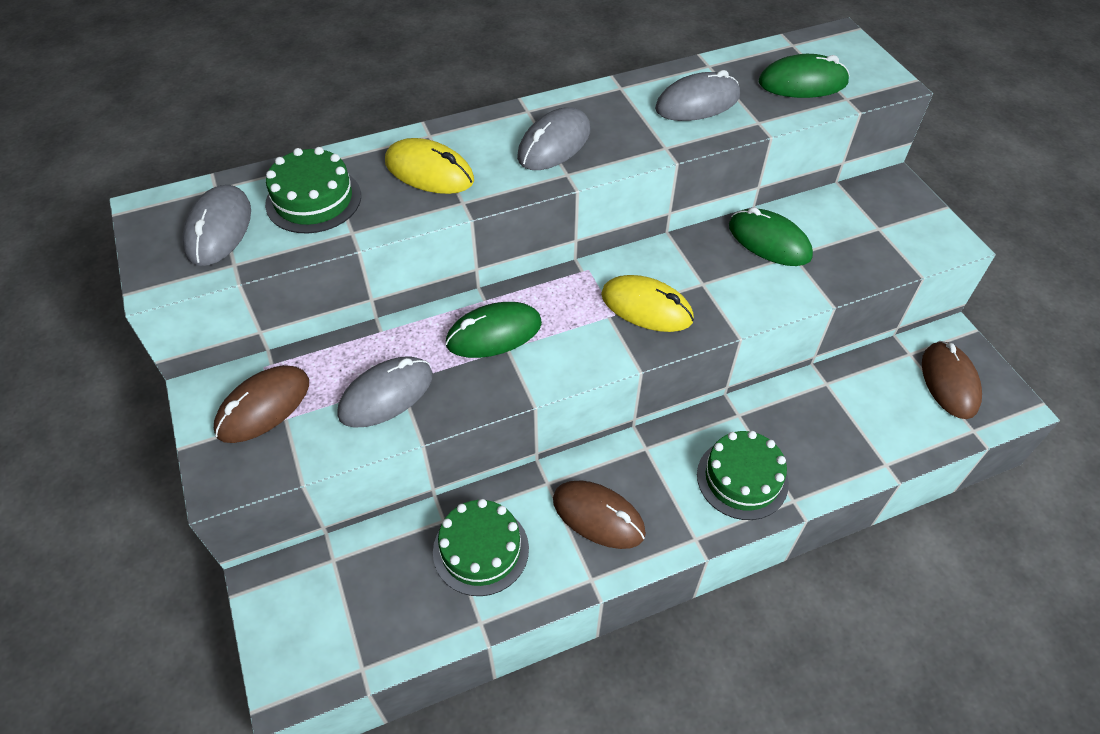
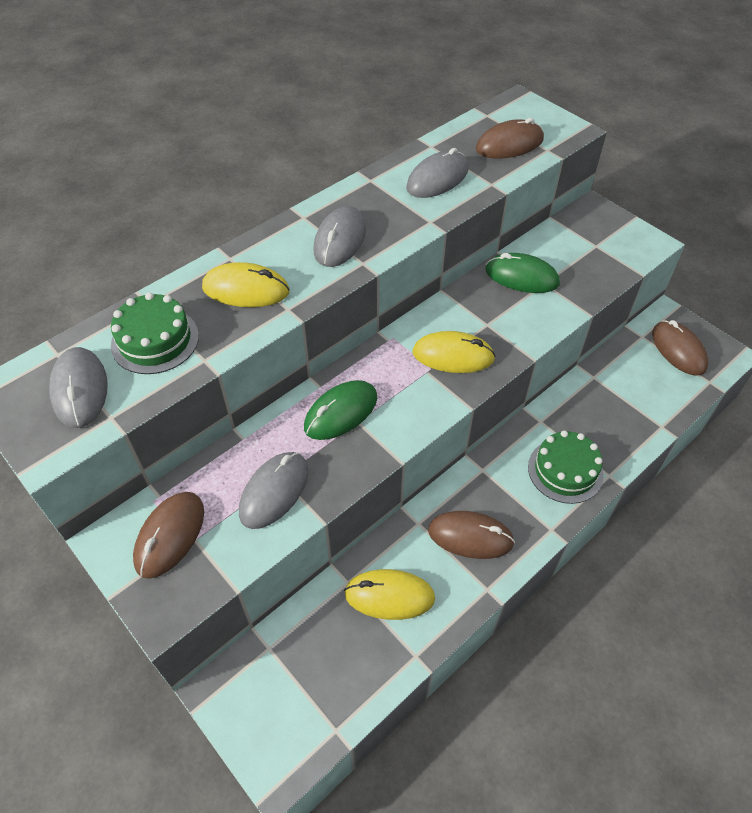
camera: 20 degrees left, 0 degrees up
(481, 550) = (389, 596): green cake -> yellow mouse
(802, 83) = (509, 144): green mouse -> brown mouse

